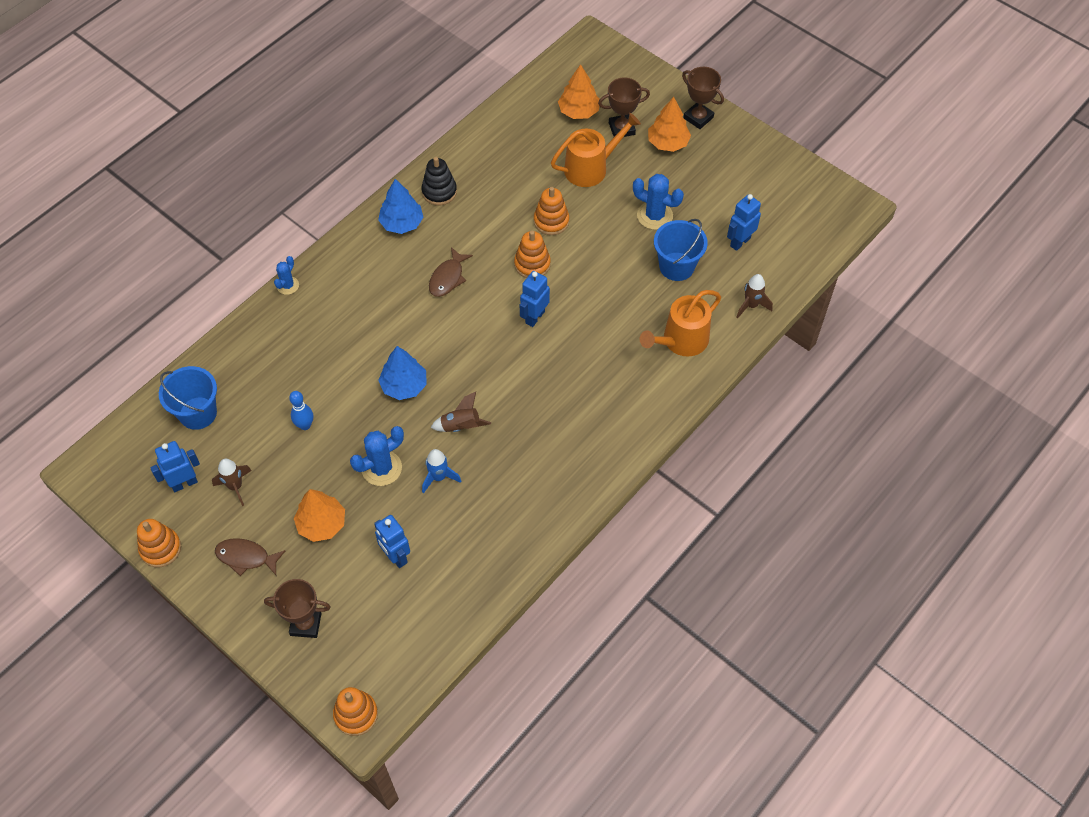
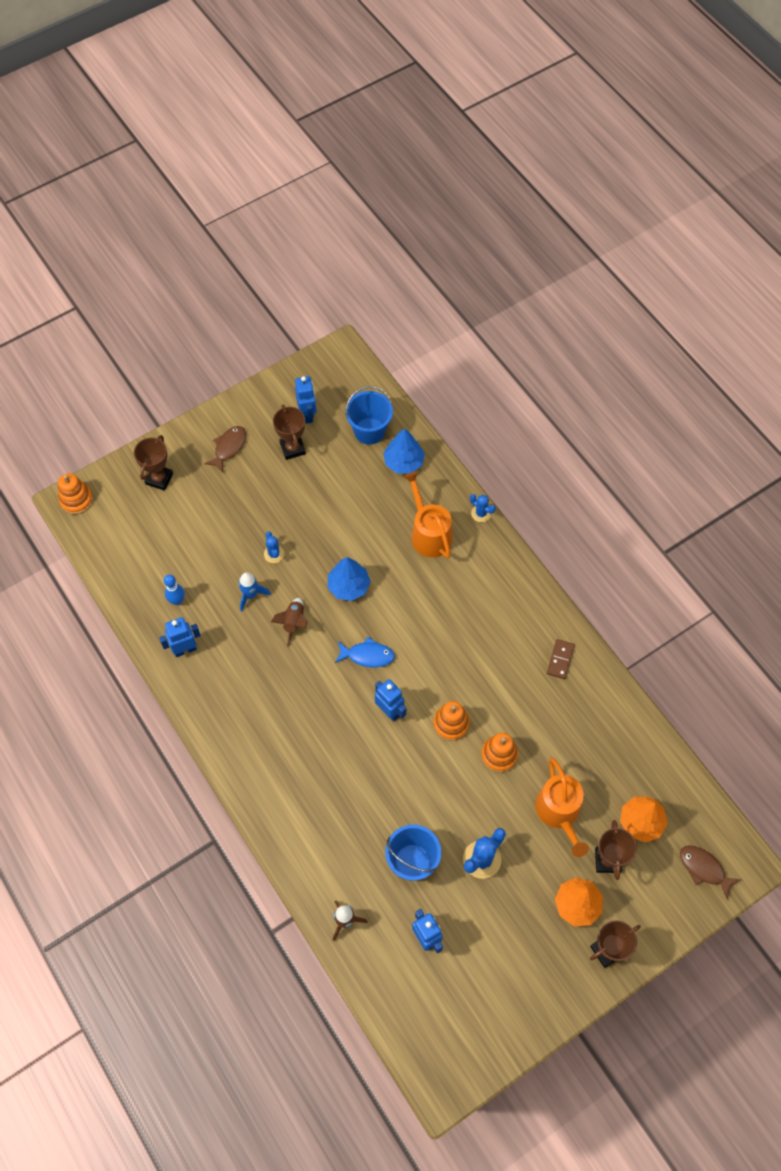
camera: 105 degrees right, 5 degrees up
(160, 548) = (256, 393): orange stacking toy -> none
(235, 486) = (292, 448): brown rocket -> brown trophy
(305, 425) = (333, 505): blue bowling pin -> blue bowling pin (177, 601)
(322, 524) = (239, 502): orange tree -> none
(381, 468) = (274, 554): blue cactus -> blue cactus, size x0.60
(396, 556) = (191, 549): blue robot -> blue robot (185, 649)
(402, 223) = (529, 619): blue tree -> blue tree (403, 462)
(439, 192) = (560, 660): black stacking toy -> brown domino
(448, 278) = (455, 645): brown fish -> brown fish (704, 869)
(480, 349) = (367, 655): none -> blue fish
(681, 340) = (324, 838): orange watering can -> orange watering can (429, 534)

